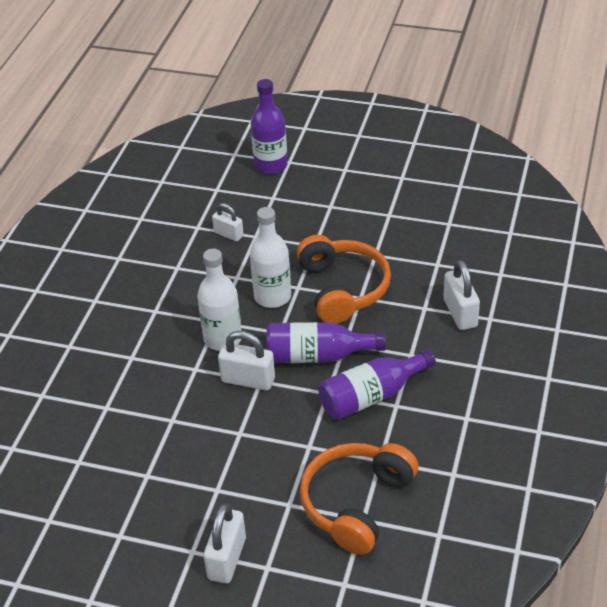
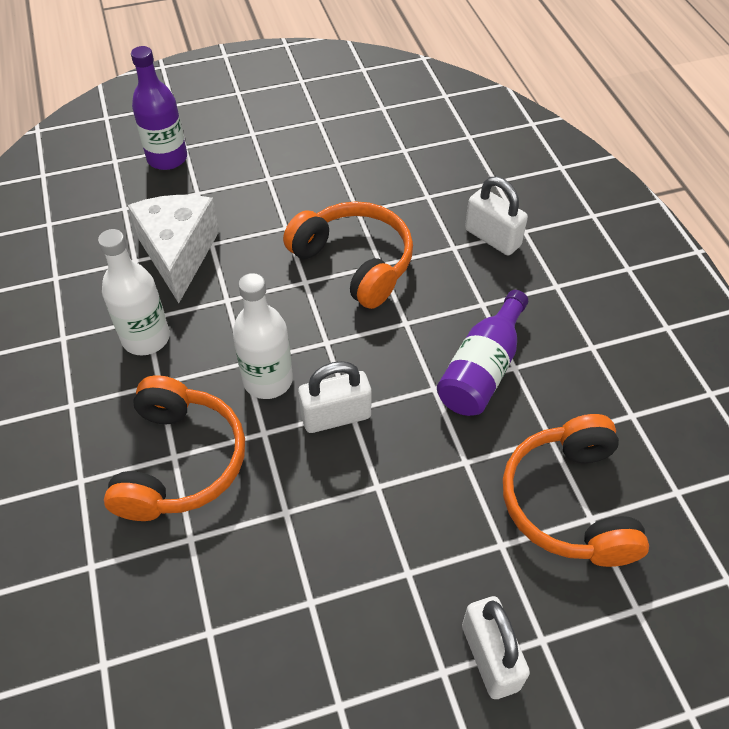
camera: 35 degrees left, 10 degrees up
(132, 362) = (180, 462): none -> orange headphones
(228, 234) = (178, 254): white padlock -> white cheese
(272, 297) = (286, 305): white bottle -> white bottle (146, 338)
(317, 356) = (389, 351): purple bottle -> none

